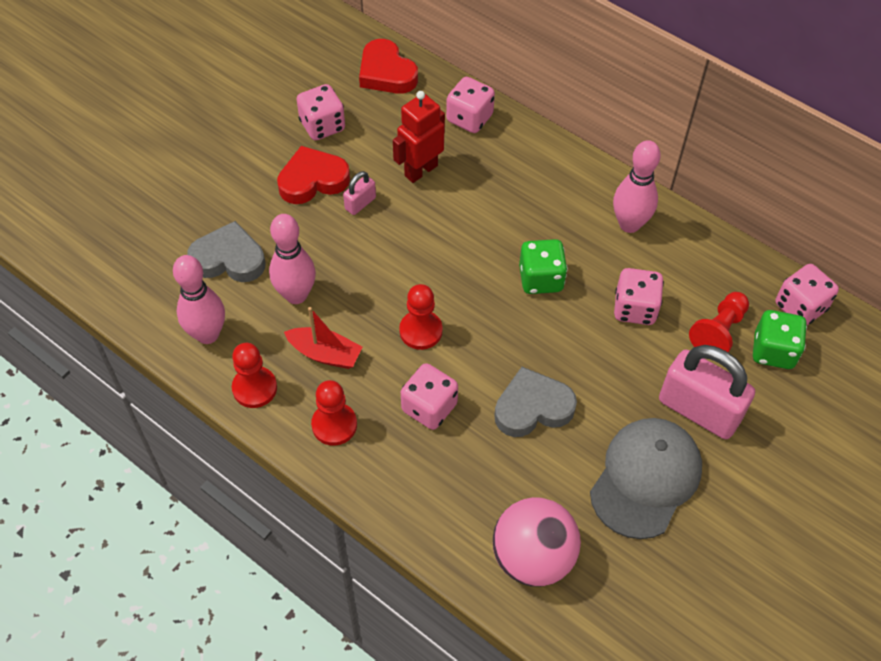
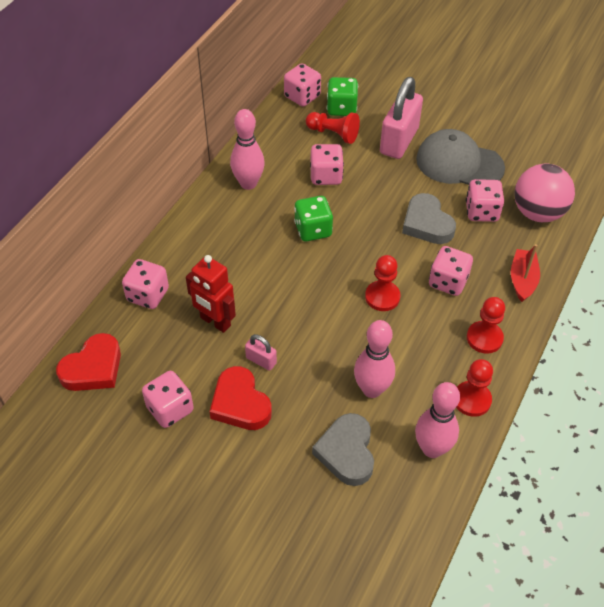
camera: 100 degrees left, 5 degrees down
(325, 354) = (423, 357): red boat -> red boat (522, 280)
(544, 481) = (481, 212): none -> pink dice

